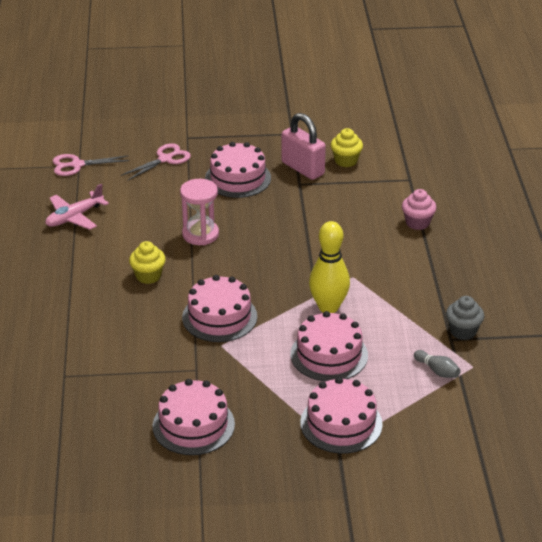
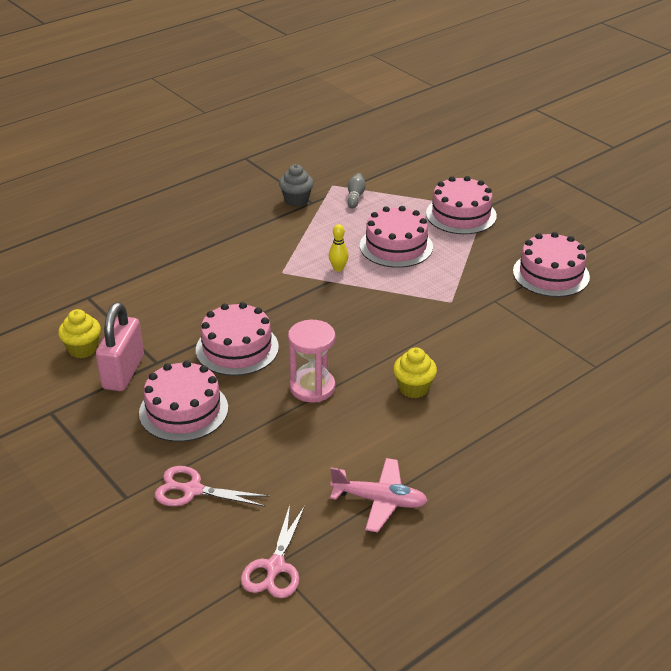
camera: 125 degrees left, 0 degrees up
(77, 165) = (275, 567): pink scissors -> pink scissors turned 60 degrees clockwise
(219, 317) = (418, 318): pink cake -> pink cake (237, 348)
(328, 307) = (338, 268): yellow bowling pin -> yellow bowling pin, size x0.49
(417, 223) = (163, 267): pink cupcake -> none

